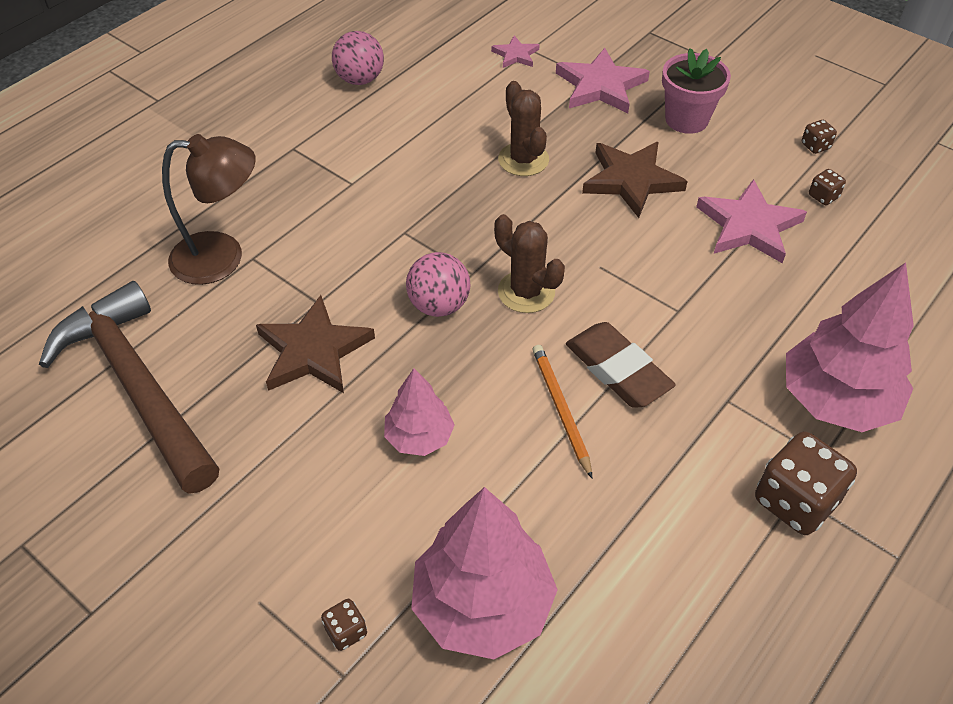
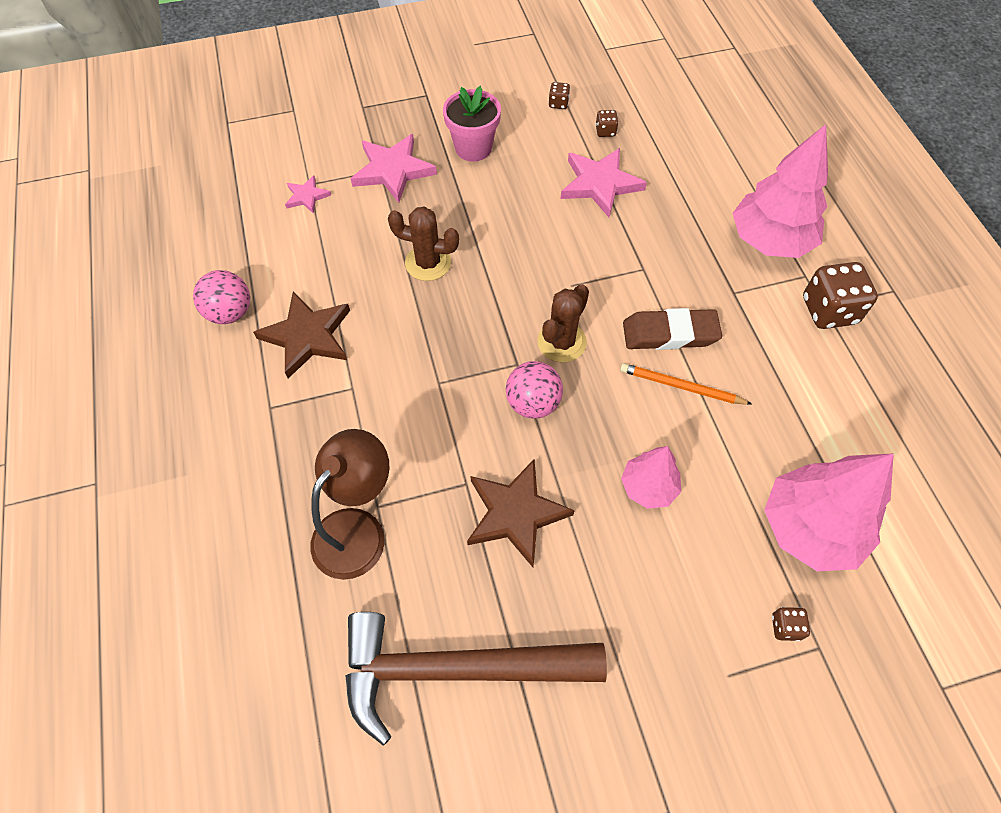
camera: 55 degrees left, 10 degrees up
(526, 292) = (562, 342): brown cactus -> brown cactus turned 45 degrees counterclockwise
(631, 180) = (505, 216): brown star -> brown star (307, 336)

